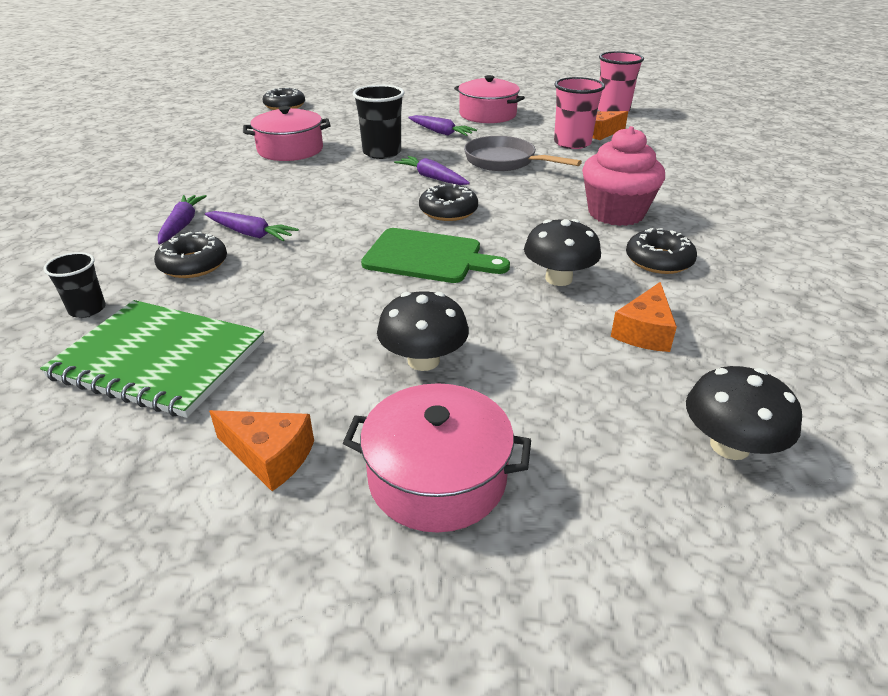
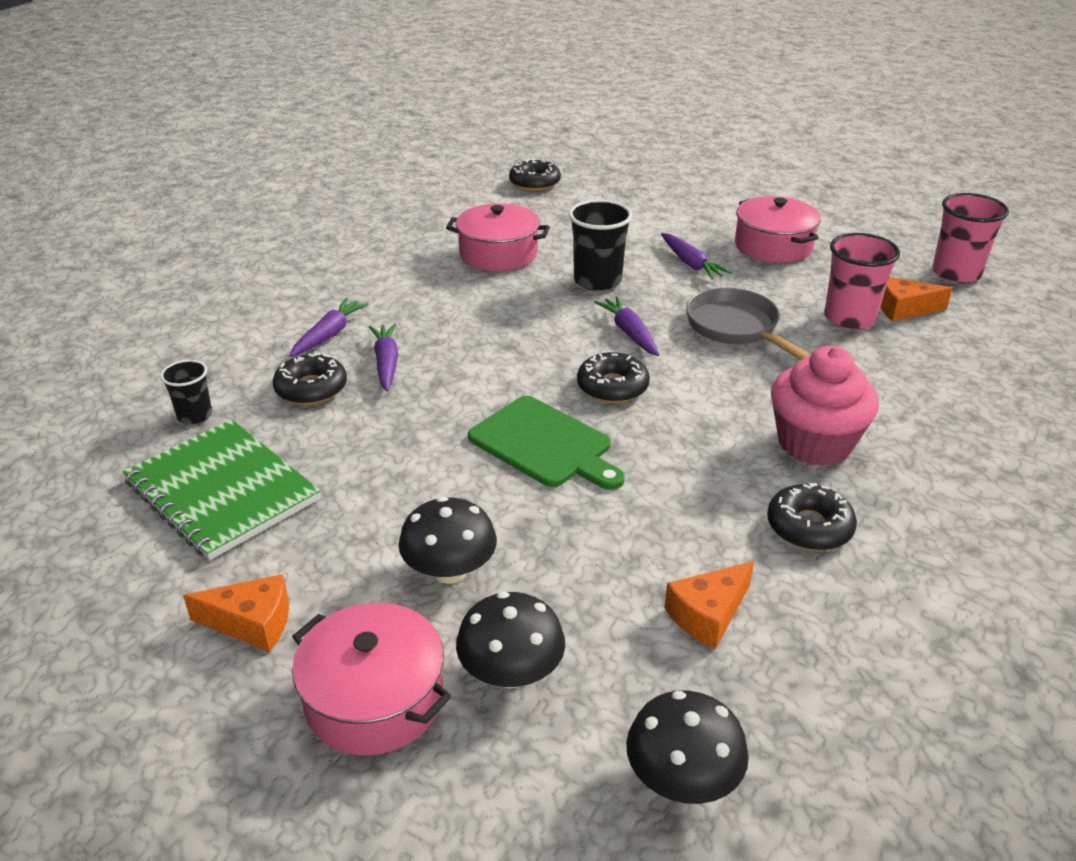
camera: 25 degrees right, 0 degrees up
(250, 234) = (386, 363): purple carrot -> purple carrot turned 150 degrees counterclockwise
(270, 456) = (252, 623): orange cheese -> orange cheese turned 45 degrees counterclockwise
(558, 278) = (667, 515): black mushroom -> black mushroom (511, 672)

